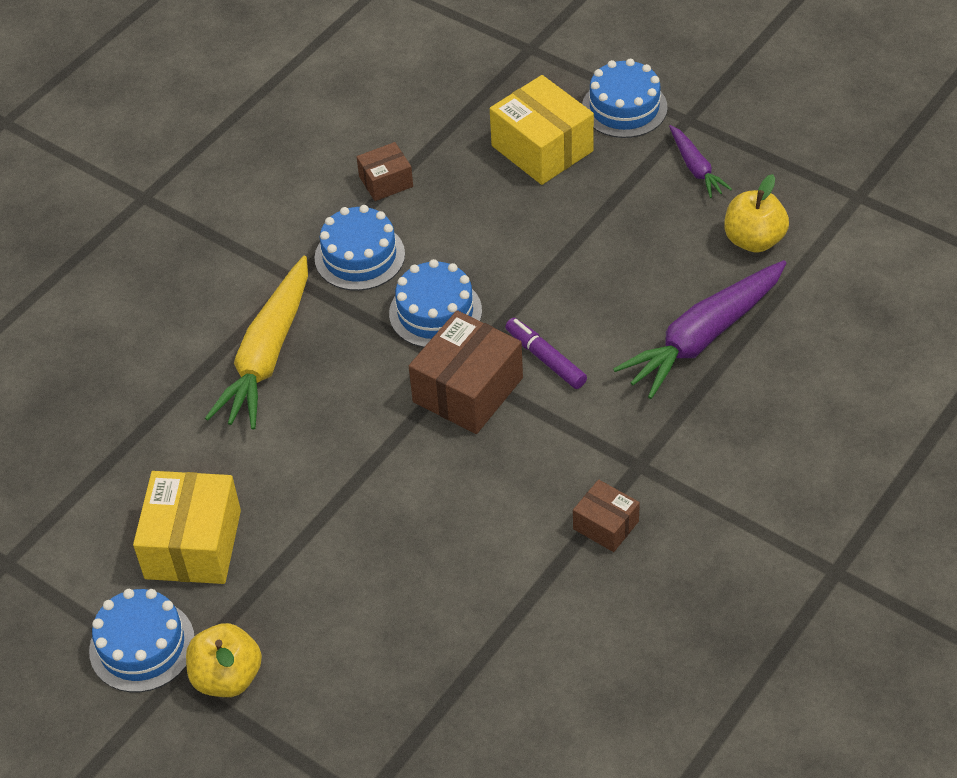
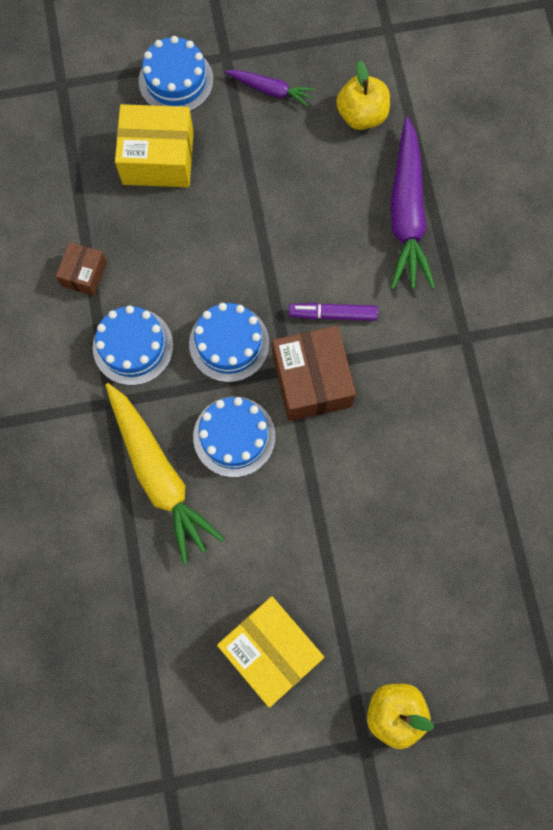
camera: 50 degrees left, 25 degrees up
(142, 645) = (321, 746): blue cake -> blue cake (234, 436)
(605, 525) = (490, 396): brown box -> none

